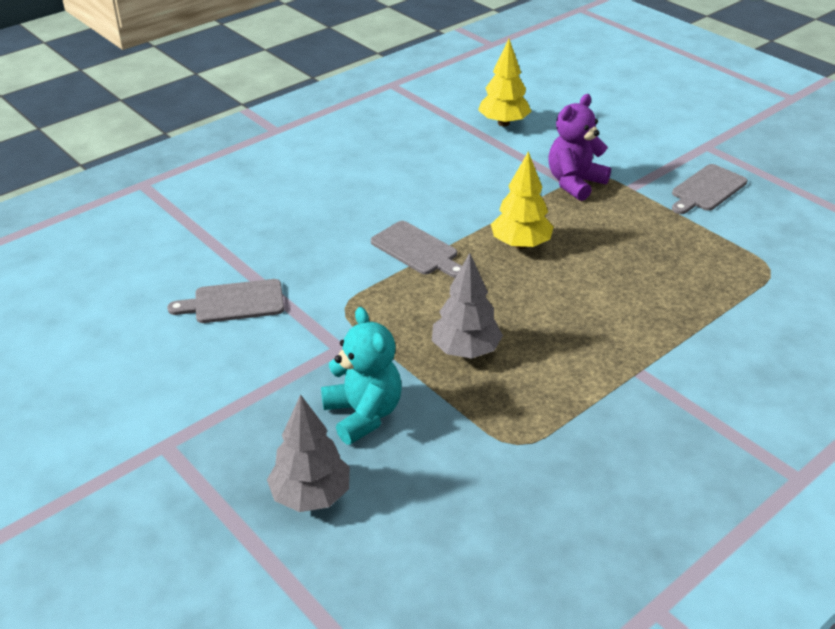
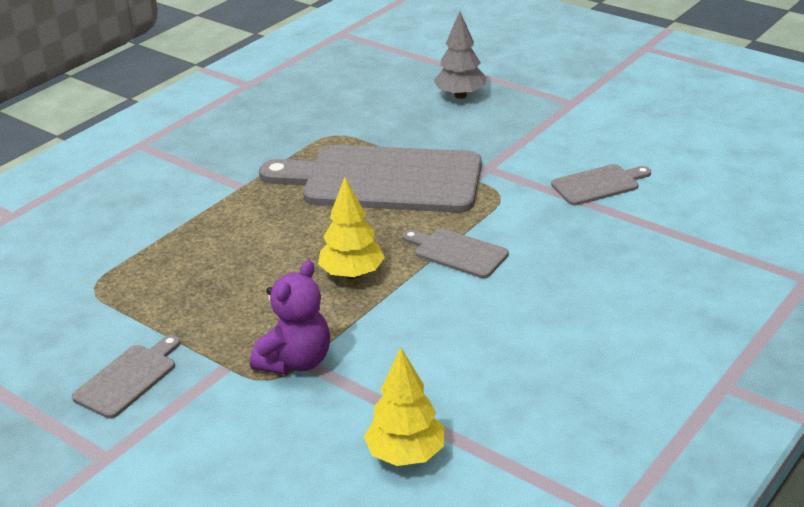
camera: 170 degrees right, 5 degrees down
(363, 414) = (447, 134): turquoise teddy bear -> none
(465, 350) = (384, 180): grey tree -> grey cutting board

